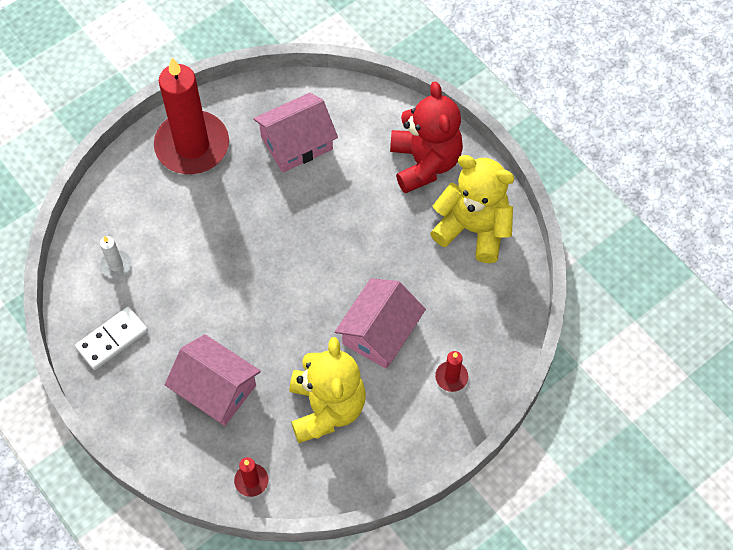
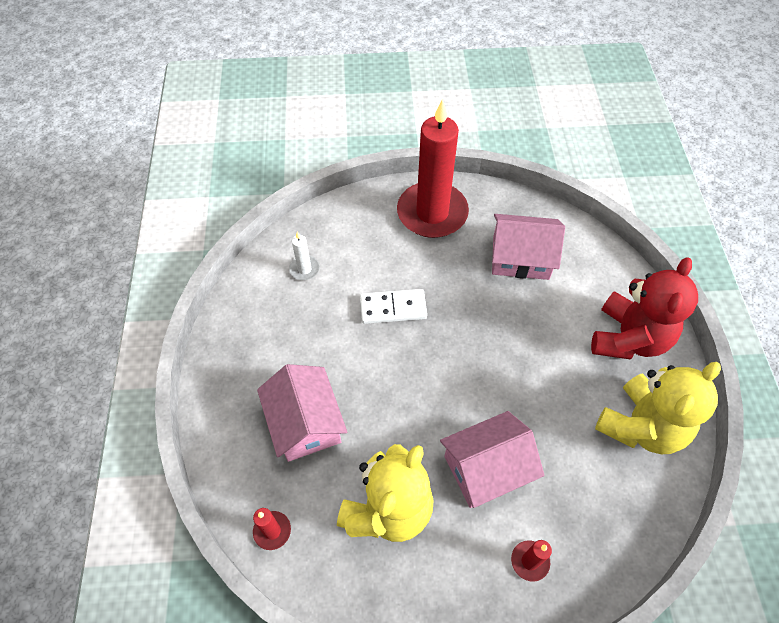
camera: 35 degrees right, 5 degrees down
(112, 339) = (256, 326): white domino -> white domino (393, 308)
(473, 229) = (641, 426): yellow teddy bear -> yellow teddy bear turned 75 degrees clockwise

